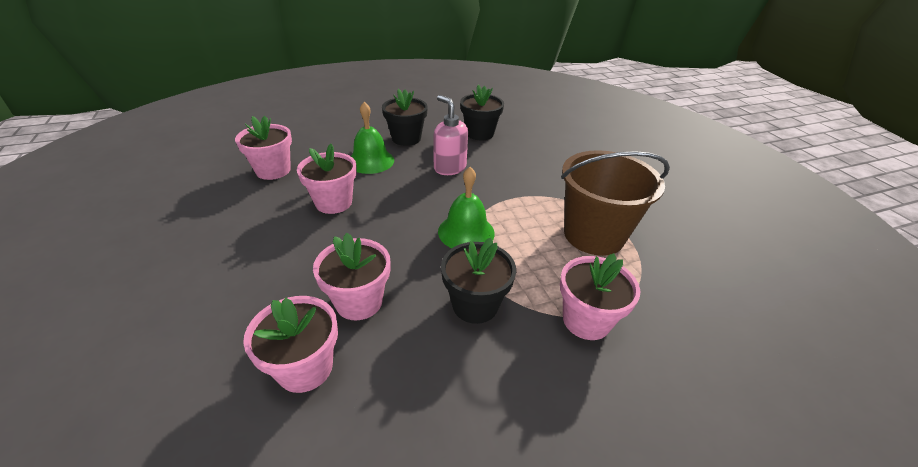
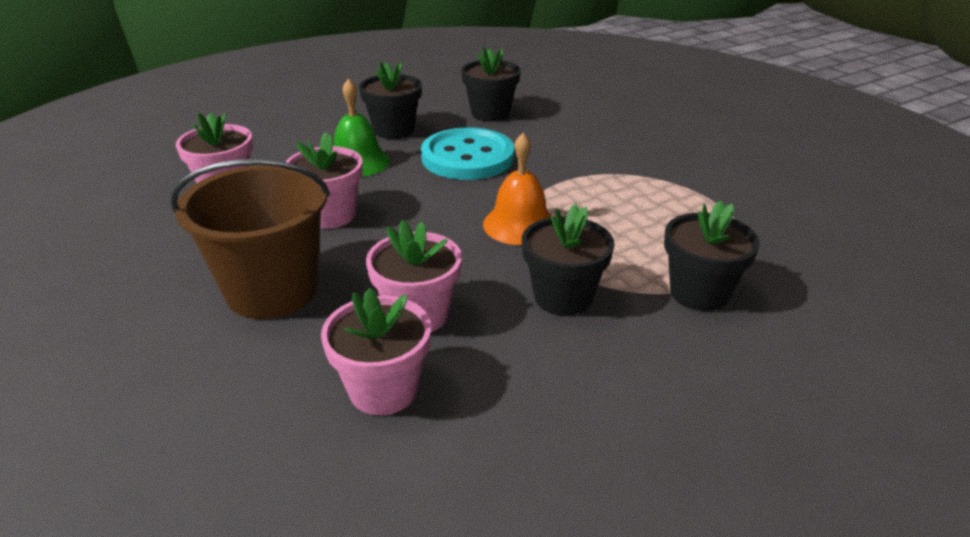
camera: 10 degrees left, 5 degrees down
(449, 168) = (467, 157): pink soap dispenser -> turquoise button
(466, 232) = (520, 224): green bell -> orange bell
(586, 320) = (699, 293): pink flower pot -> black flower pot
(593, 235) = (677, 207): brown bucket -> brown bucket (272, 290)

